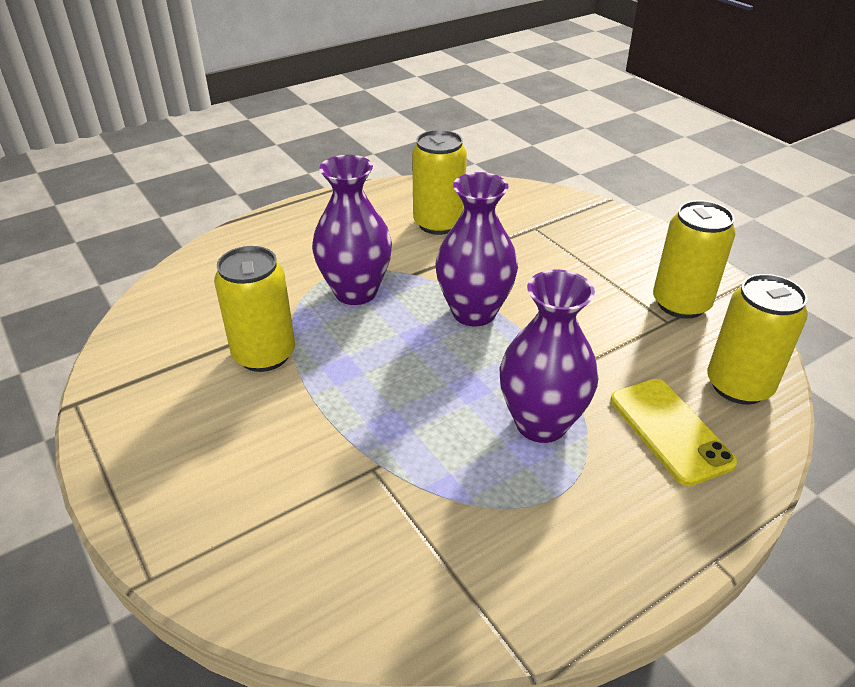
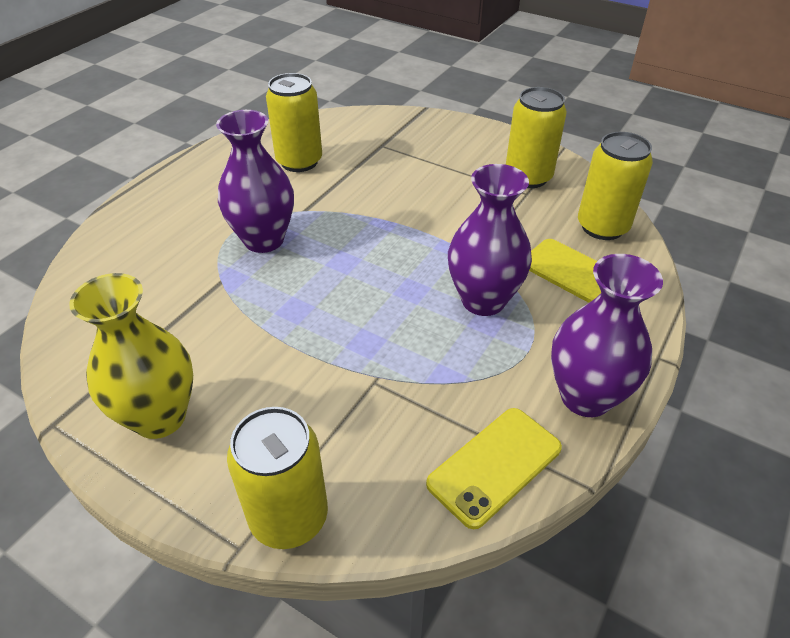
camera: 25 degrees left, 5 degrees up
(160, 429) = (159, 417): none -> yellow vase
(264, 354) = (215, 319): yellow can -> yellow can (289, 517)
(440, 605) = (495, 466): none -> yellow phone
(474, 312) = (376, 228): purple vase -> purple vase (585, 397)

